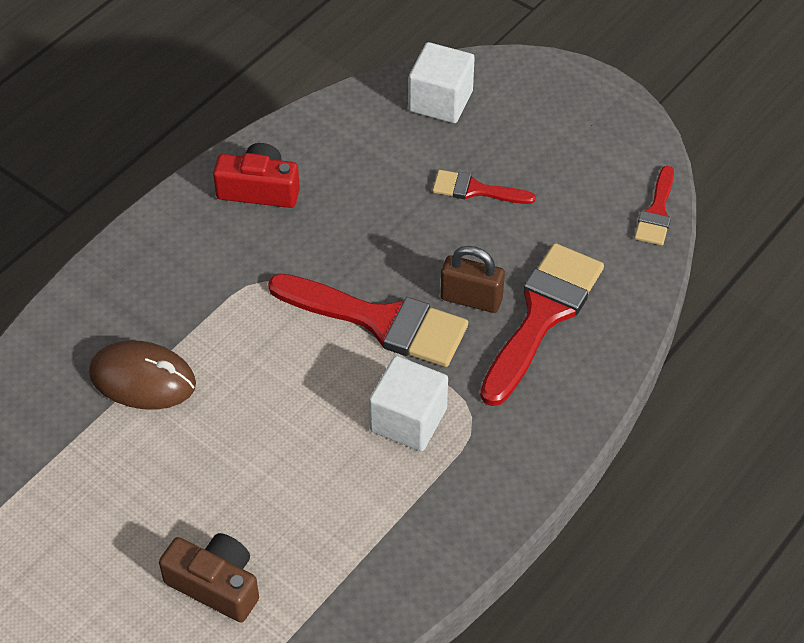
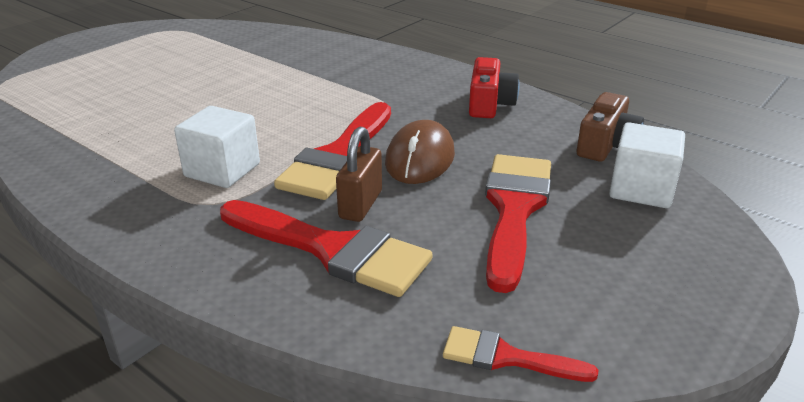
camera: 90 degrees right, 20 degrees down
(143, 379) = (299, 71): brown mouse -> brown mouse (420, 159)
(216, 585) = (110, 98): brown camera -> brown camera (606, 145)
(475, 190) = (514, 209): red brush -> red brush, size x1.90

